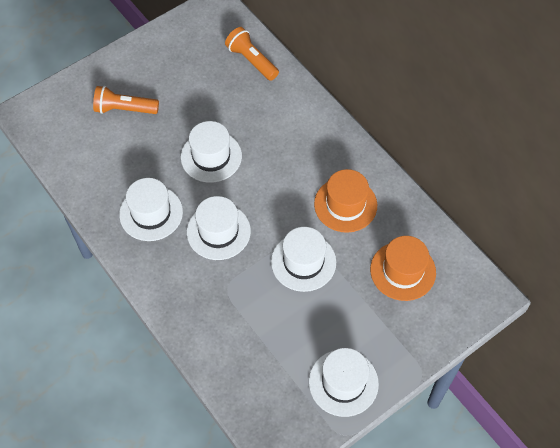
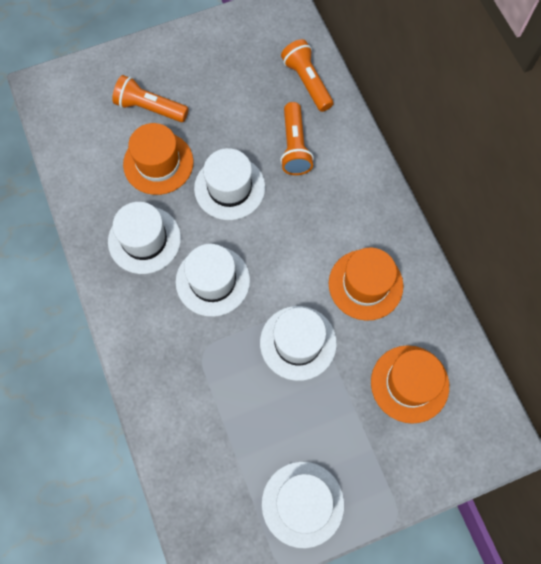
camera: 15 degrees right, 10 degrees up
(145, 151) = (158, 163): none -> orange hat
(256, 112) = (294, 146): none -> orange flashlight

